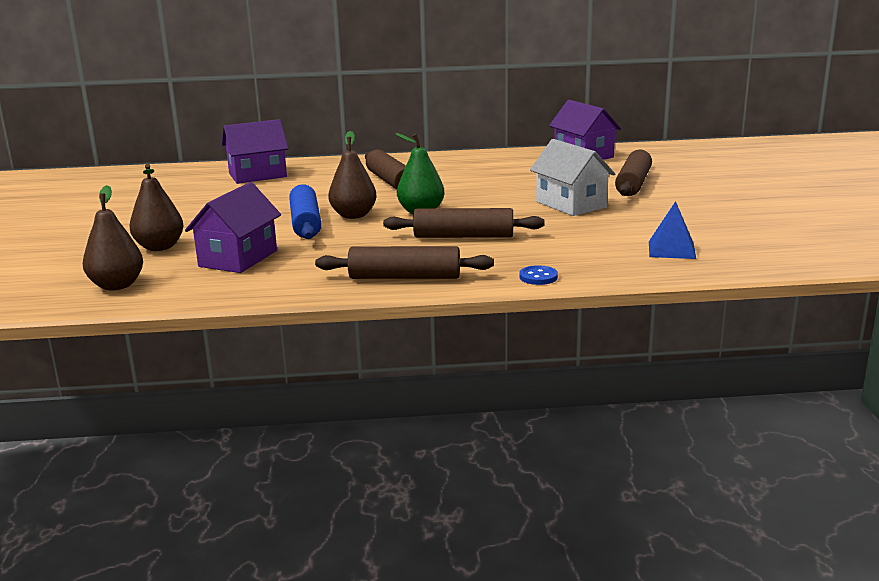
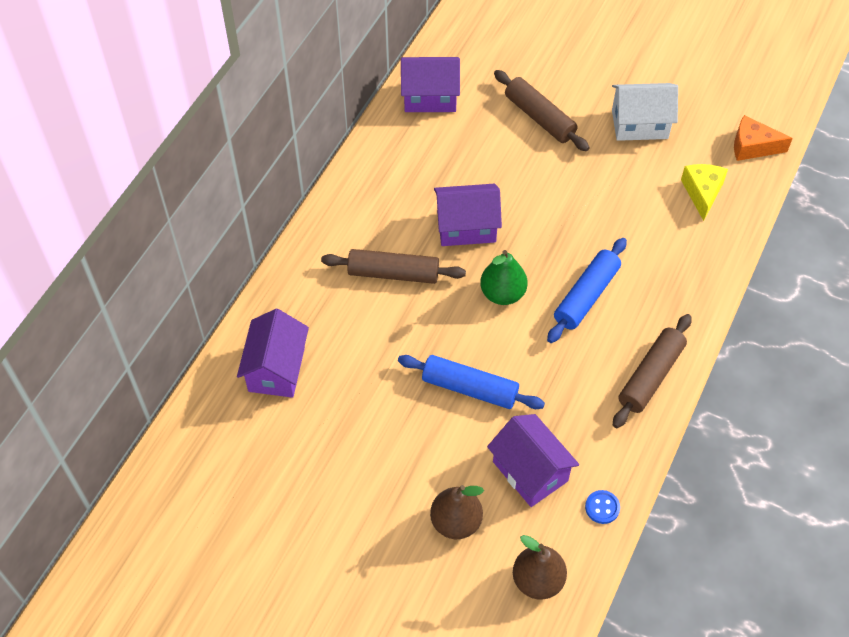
camera: 60 degrees left, 35 degrees up
(353, 215) = (474, 345): brown pear -> none
(463, 236) = (586, 296): brown rolling pin -> blue rolling pin
(472, 189) = (466, 227): none -> purple house
(538, 277) = (703, 297): blue button -> blue button (602, 507)
(571, 204) = (560, 187): white house -> white house (639, 124)
(671, 250) = (702, 193): blue pyramid -> yellow cheese
(778, 256) = (752, 147): none -> orange cheese

